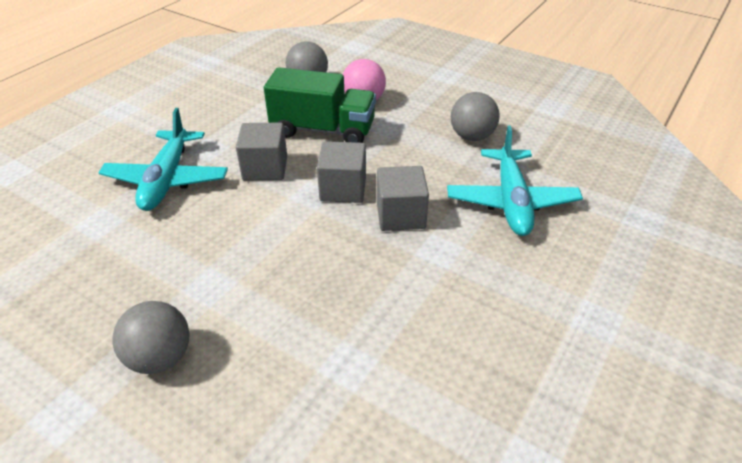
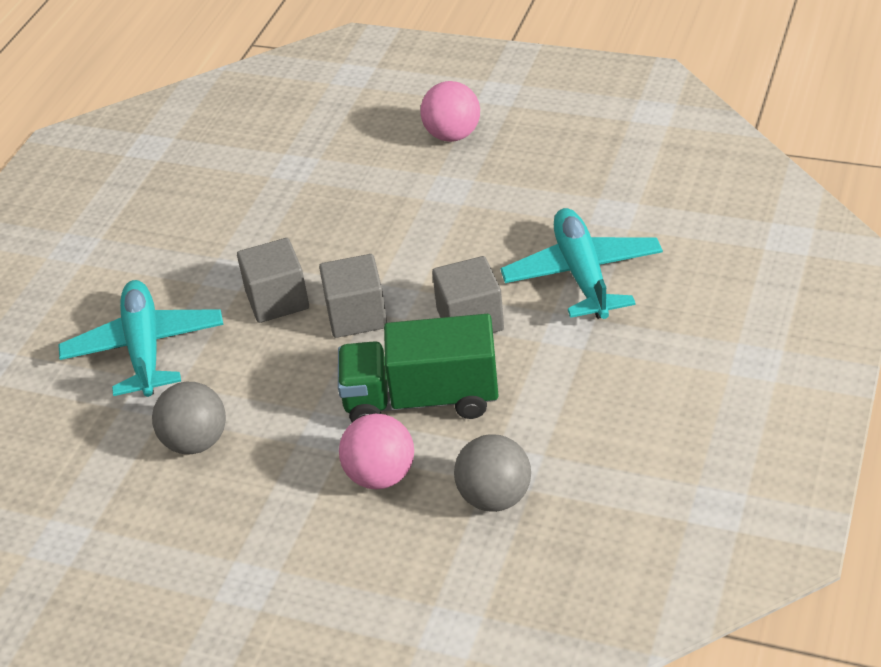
camera: 170 degrees right, 0 degrees up
(160, 357) = (452, 135): grey ball -> pink ball

